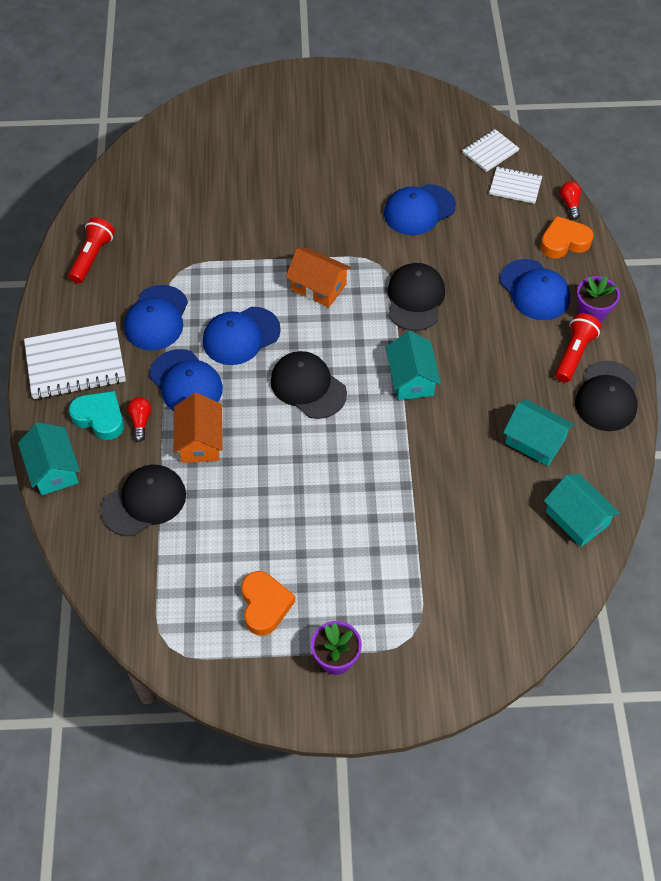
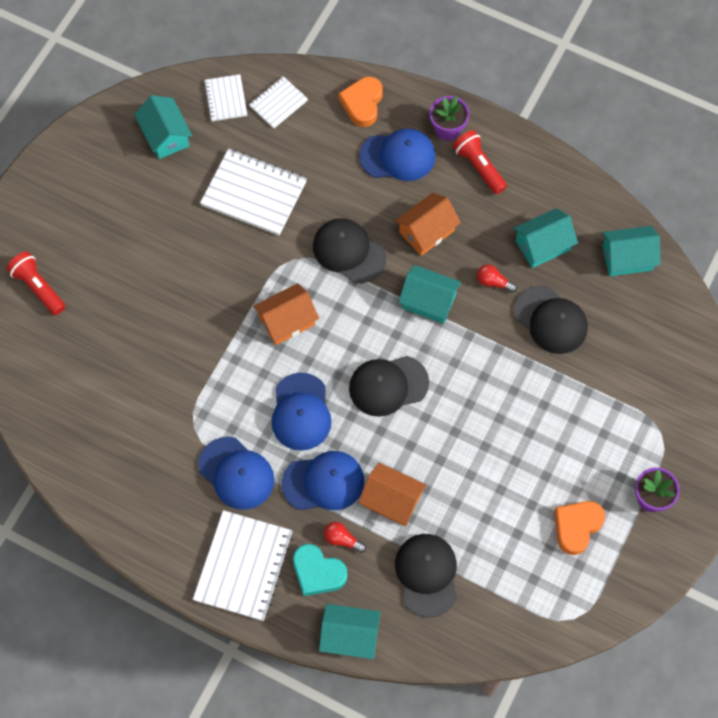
camera: 60 degrees left, 10 degrees up
(92, 257) = (127, 496): red flashlight -> red flashlight (38, 287)
(100, 418) = (318, 572): turquoise heart -> turquoise heart turned 120 degrees counterclockwise
(265, 605) = (576, 527): orange heart -> orange heart turned 75 degrees counterclockwise
(419, 210) = (254, 193): blue cap -> white notebook
(425, 131) = (165, 136): none -> turquoise house
(478, 345) = (426, 231): none -> orange house
(570, 204) = (325, 74): red light bulb -> red light bulb (493, 282)
(607, 396) = (532, 168): black cap -> black cap (551, 320)

